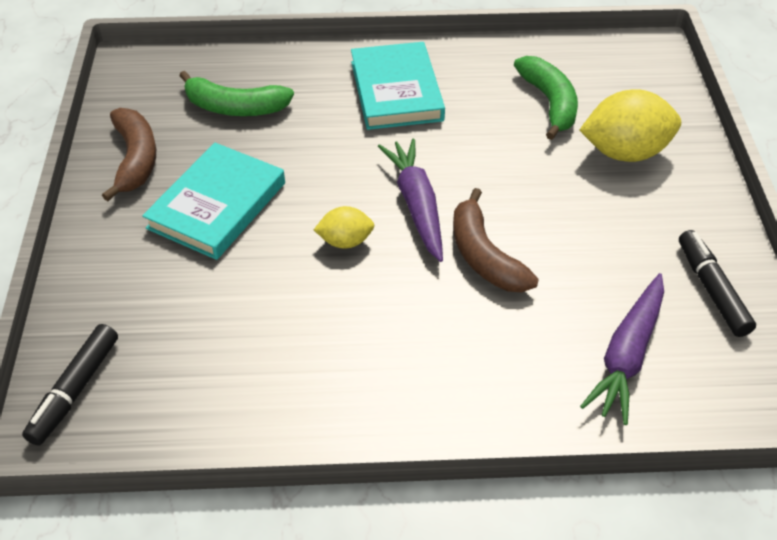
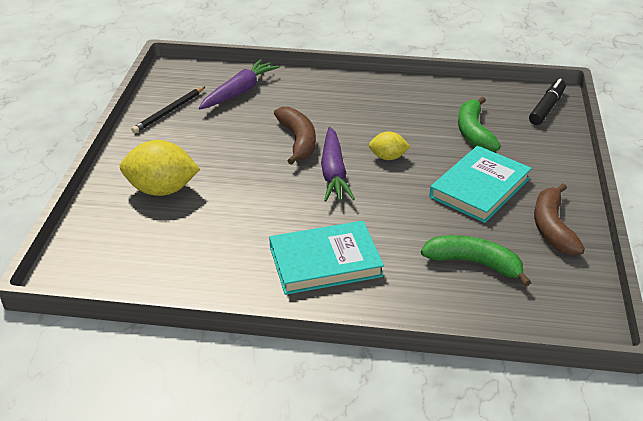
camera: 170 degrees left, 10 degrees down
(396, 91) = (325, 262): turquoise book -> turquoise book turned 75 degrees clockwise
(549, 103) = (195, 235): green banana -> green banana (474, 133)
(712, 289) = (169, 112): black marker -> black pencil

